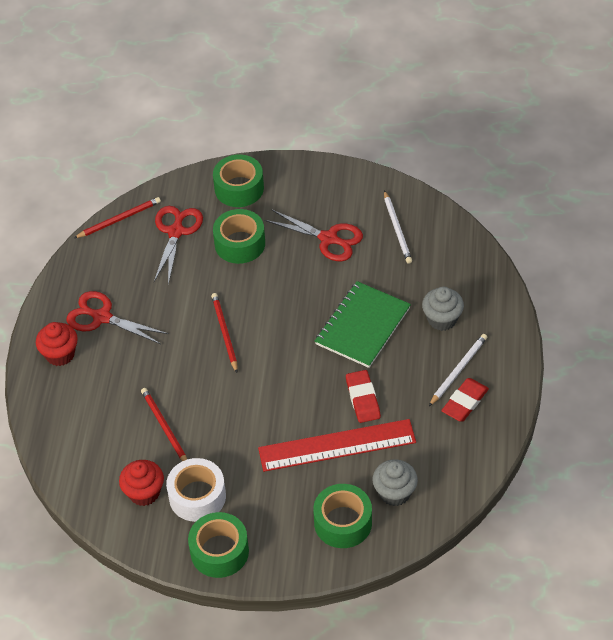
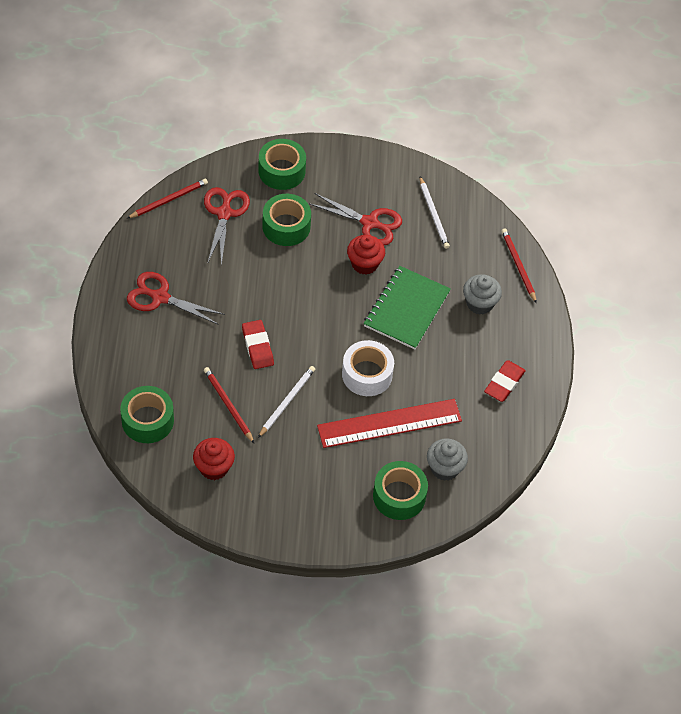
camera: 10 degrees left, 5 degrees up
(60, 354) = (123, 333): red cupcake -> red cupcake (364, 264)
(197, 496) = (263, 471): white tape -> white tape (367, 374)
(219, 551) = (288, 523): green tape -> green tape (147, 420)
(224, 333) = (278, 314): red pencil -> red pencil (518, 265)
(363, 399) = (410, 379): red eraser -> red eraser (257, 346)
(458, 370) = (497, 352): white pencil -> white pencil (287, 402)

